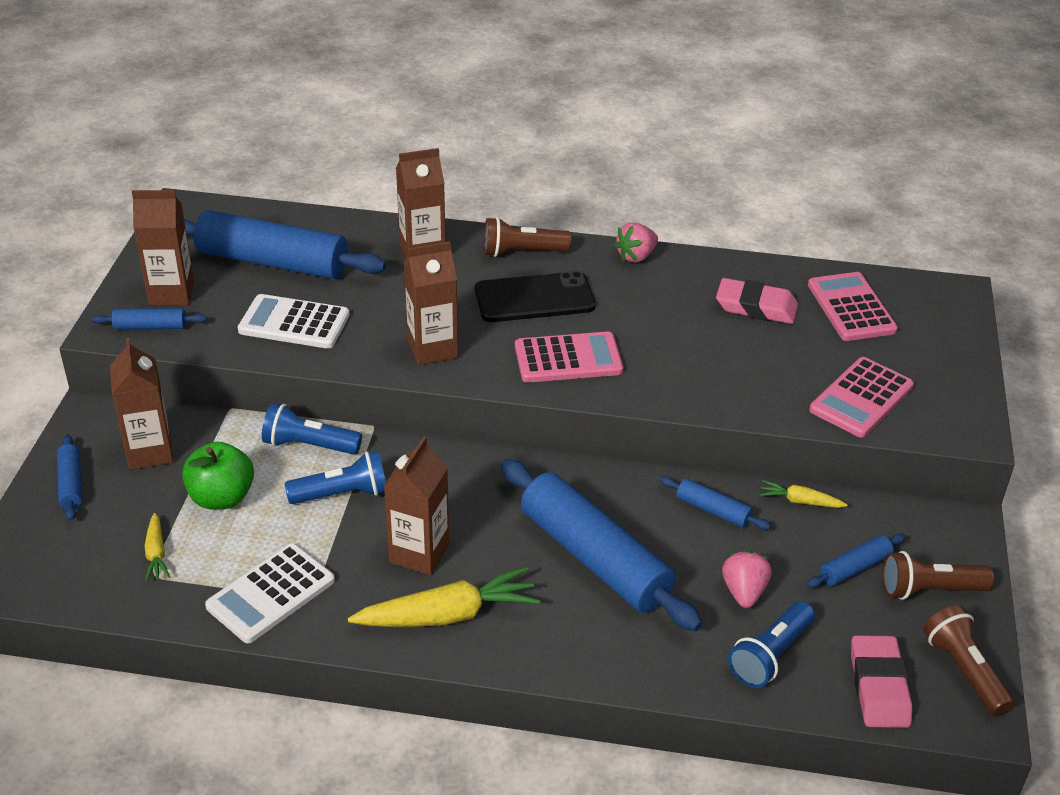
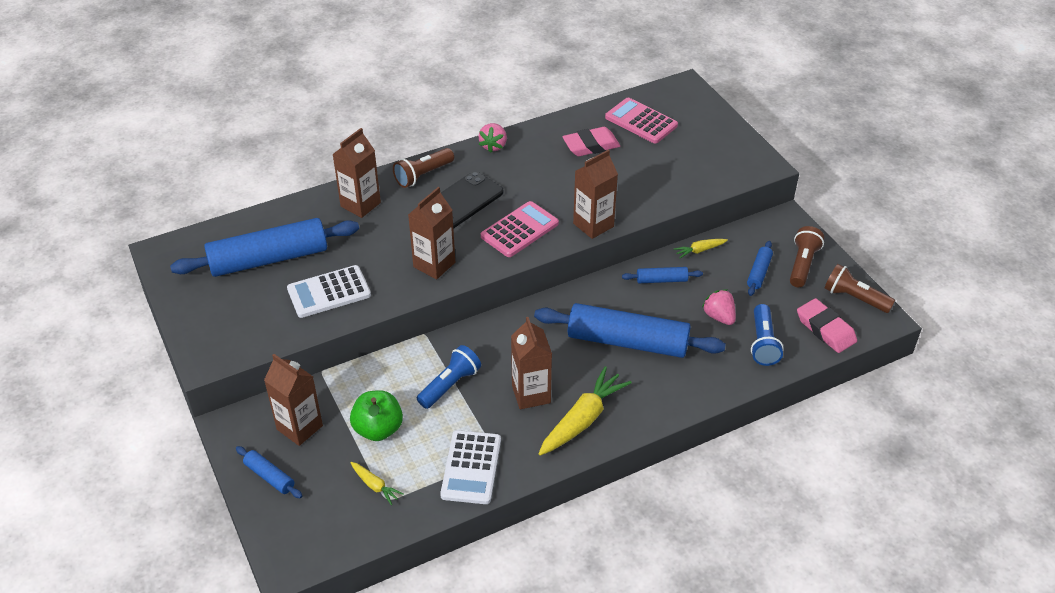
camera: 35 degrees left, 5 degrees up
(150, 326) = (234, 344): blue rolling pin -> none
(171, 293) = (222, 314): brown carton -> brown carton (593, 225)
(309, 445) = (397, 367): blue flashlight -> none
(861, 398) = (696, 173): pink calculator -> none
(929, 590) = (802, 264): brown flashlight -> brown flashlight turned 150 degrees clockwise

